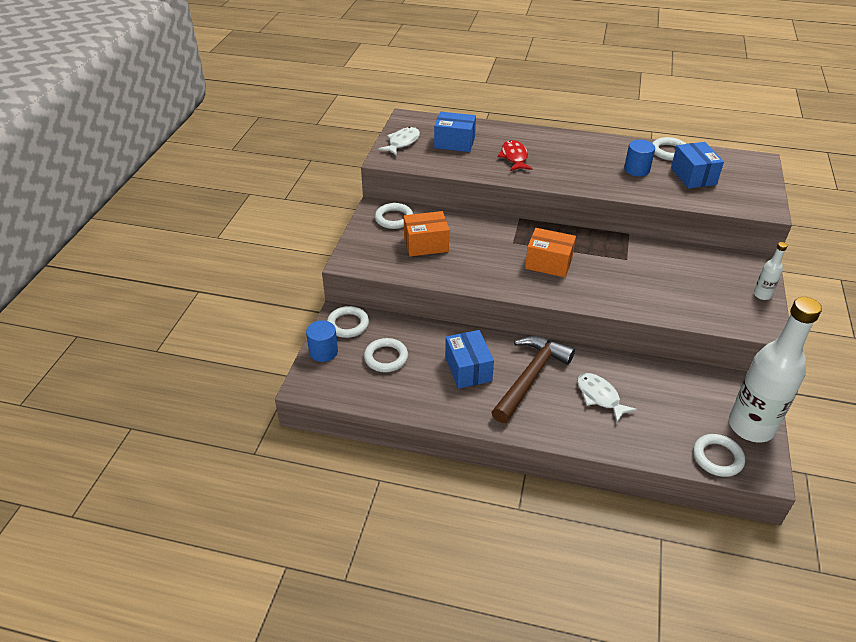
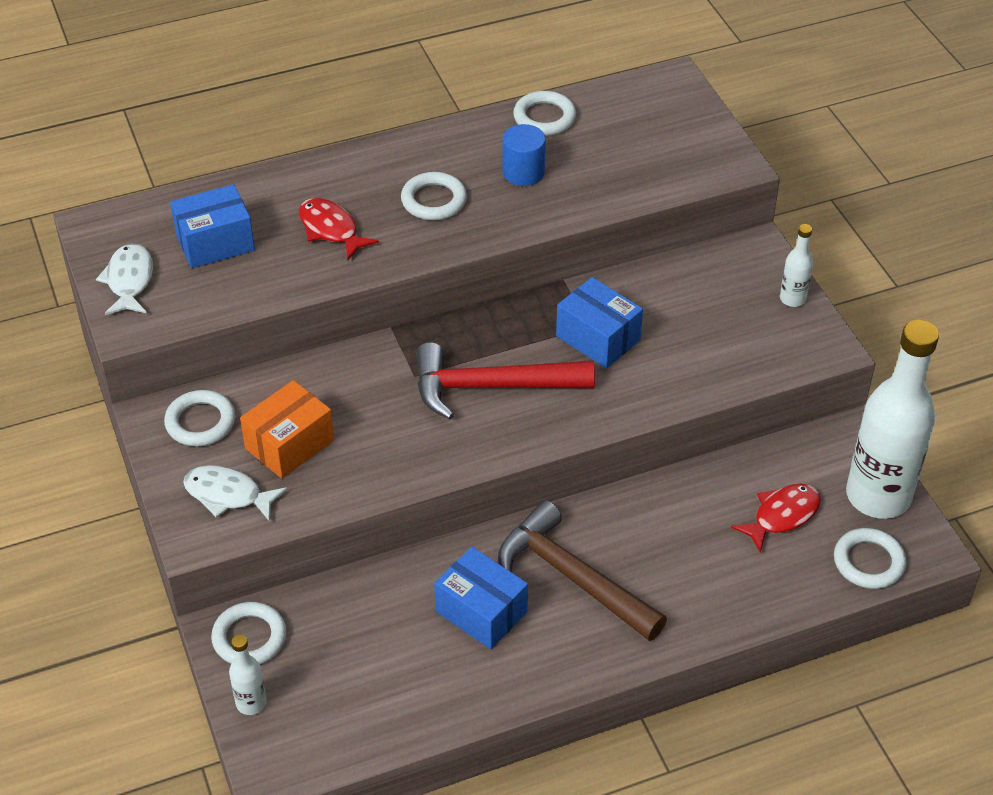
camera: 35 degrees left, 5 degrees up
(323, 352) = (251, 703): blue cylinder -> white bottle
(386, 357) = (352, 659): white ring -> white ring (434, 200)
(530, 377) = (573, 577): brown hammer -> brown hammer turned 45 degrees counterclockwise
(548, 263) = (491, 387): orange box -> red hammer
(600, 397) = (679, 555): white fish -> white fish (228, 495)
(679, 407) = (782, 516): none -> red fish
(693, 176) = (606, 149): blue box -> blue box (598, 338)

